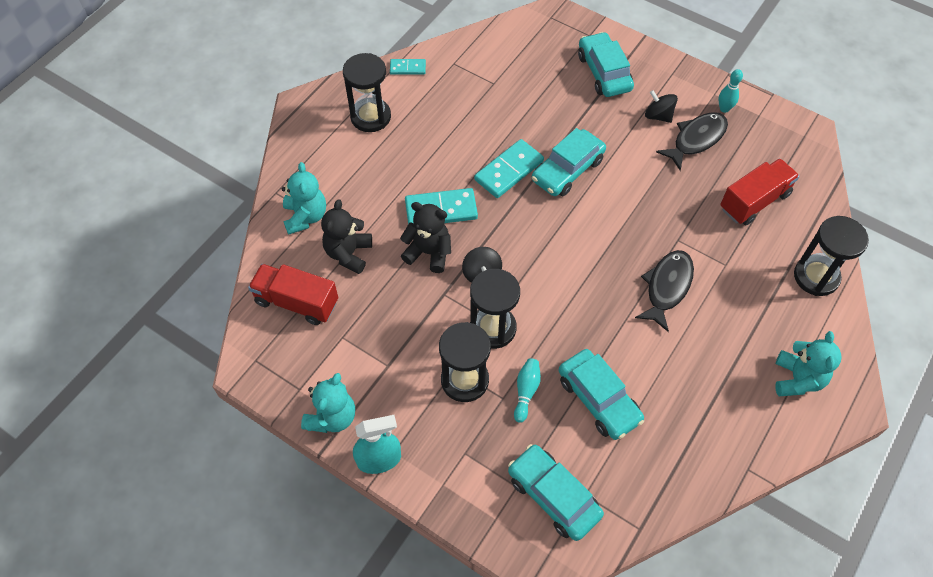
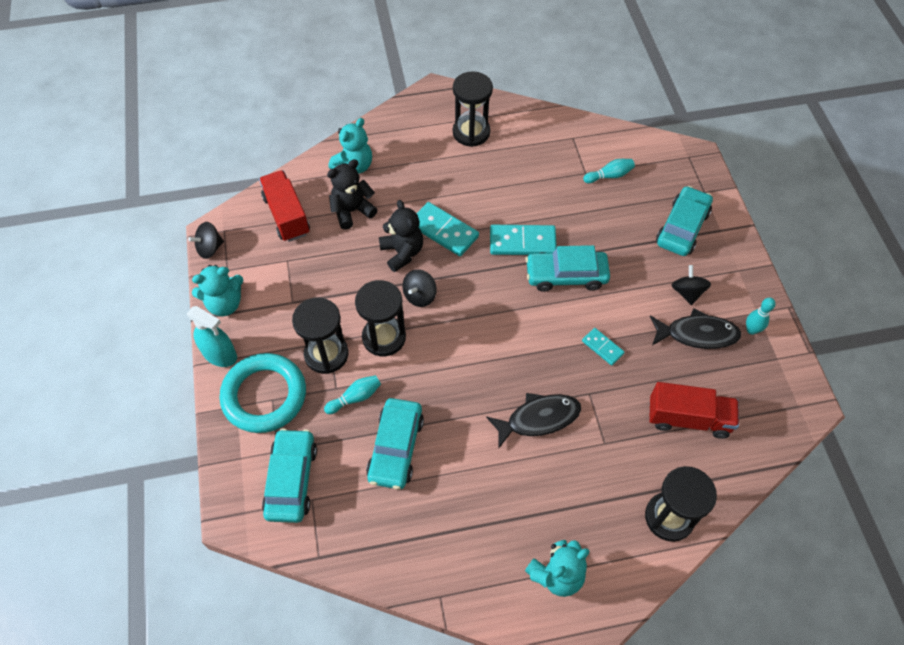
camera: 45 degrees right, 0 degrees up
(261, 385) = (210, 248): none -> black spinning top
(407, 68) = (536, 117): turquoise domino -> turquoise domino (602, 347)
(455, 456) = (264, 395): none -> turquoise ring
(513, 72) = (609, 176): none -> turquoise bowling pin

